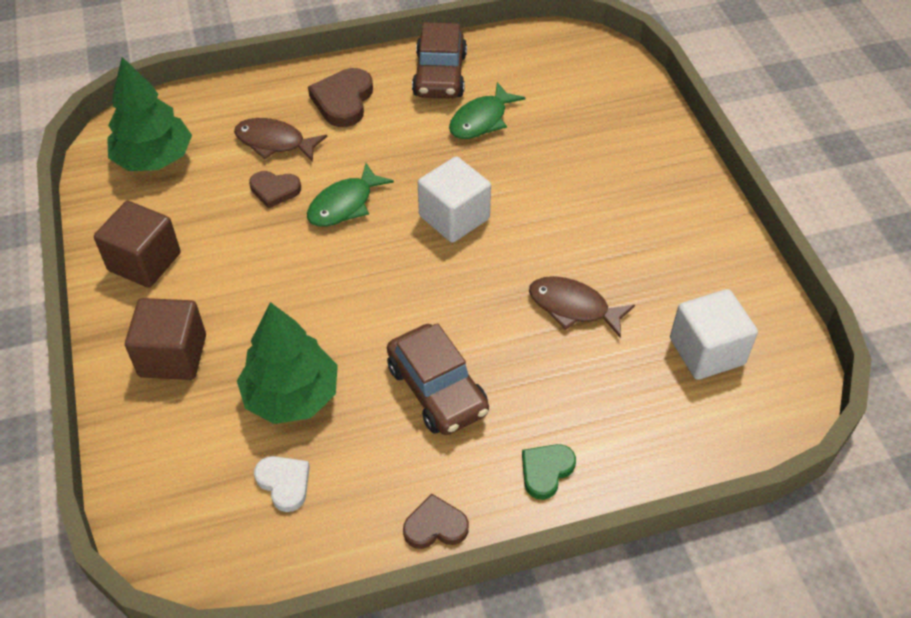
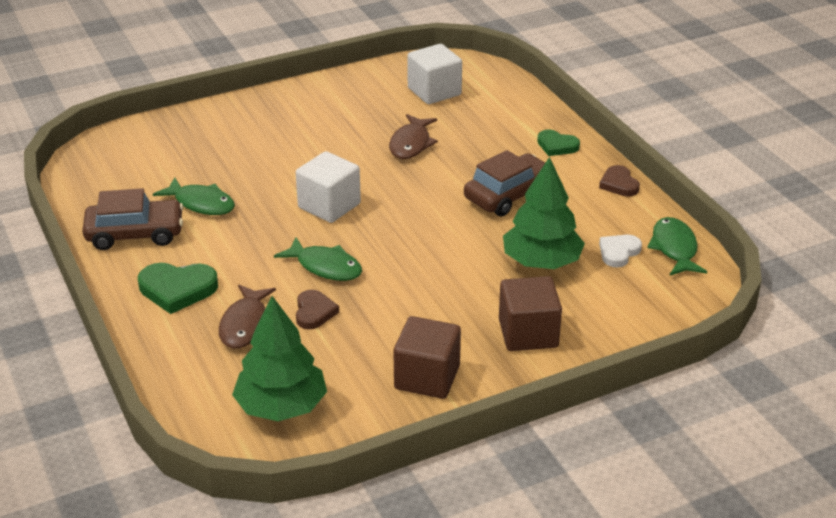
camera: 100 degrees left, 15 degrees down
(271, 553) = (674, 248): none -> green fish
(343, 101) = (177, 289): brown heart -> green heart

